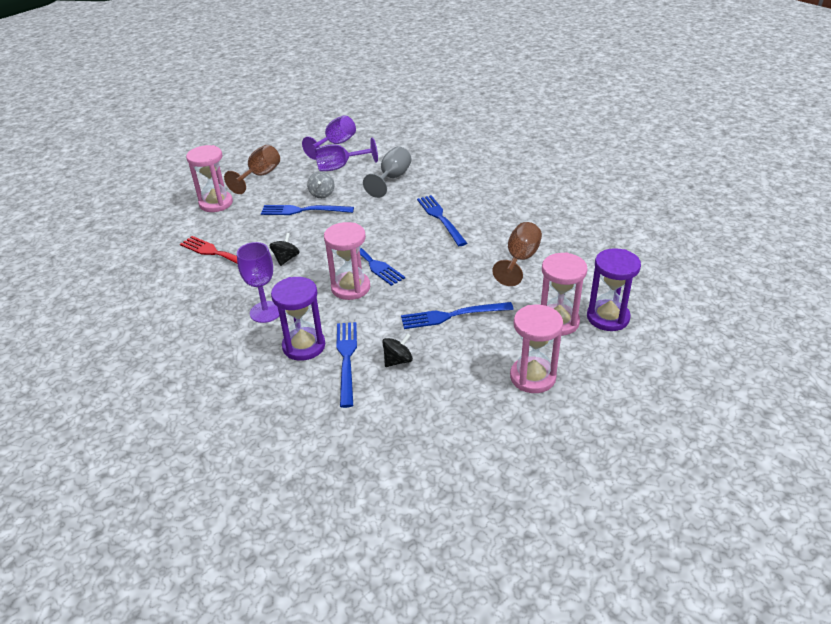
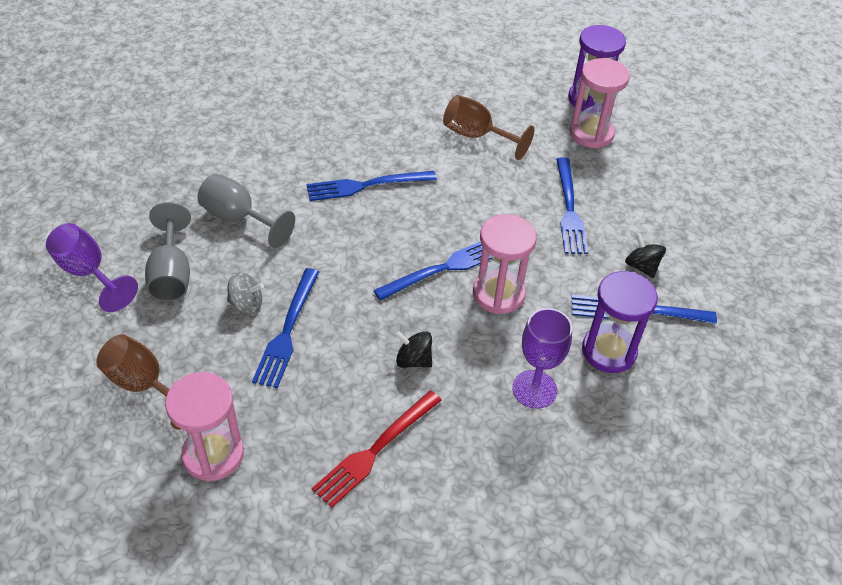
camera: 85 degrees left, 10 degrees up
(340, 167) = (171, 274): purple goblet -> grey goblet
(532, 377) = (672, 169): pink hourglass -> none

